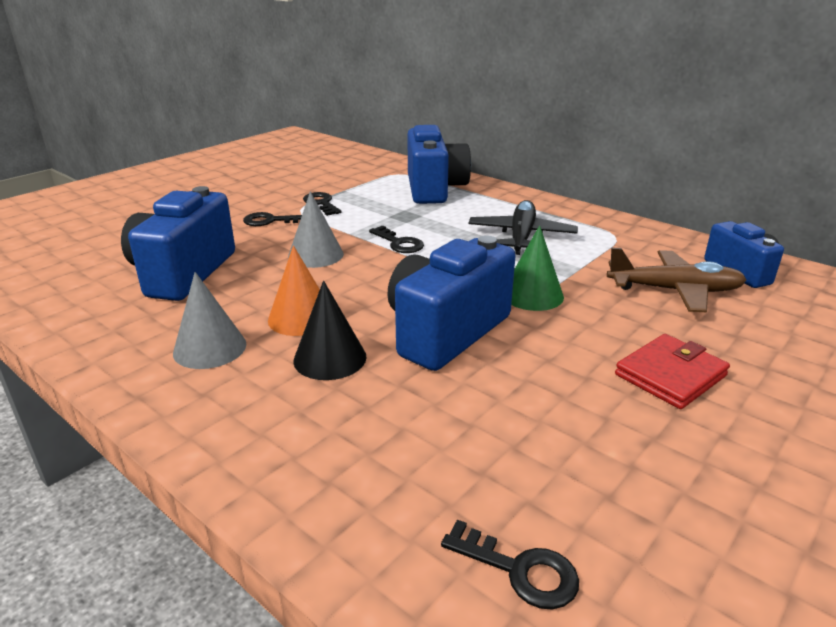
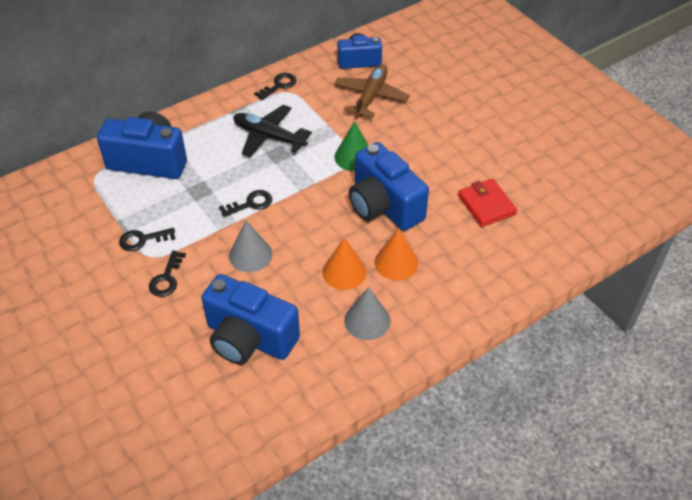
camera: 75 degrees left, 20 degrees up
(330, 358) = (396, 262): black cone -> orange cone
(520, 570) = (557, 223): black key -> black key (279, 85)
(670, 375) = (450, 133): red wallet -> red wallet (486, 205)

